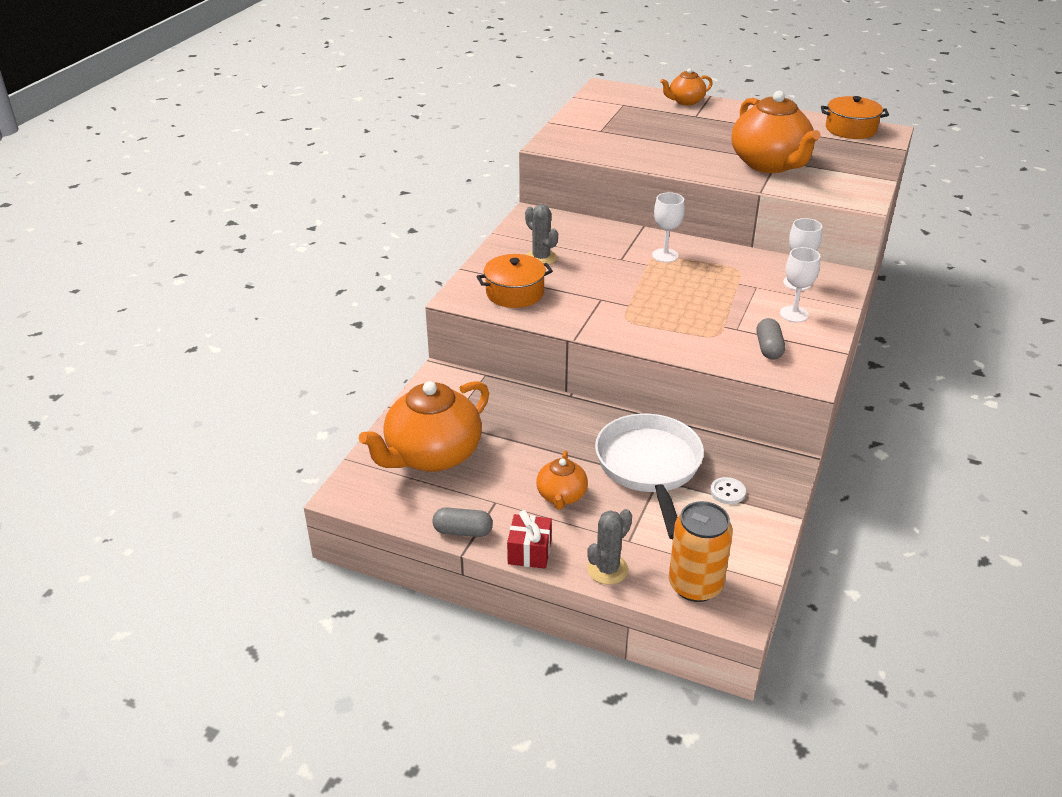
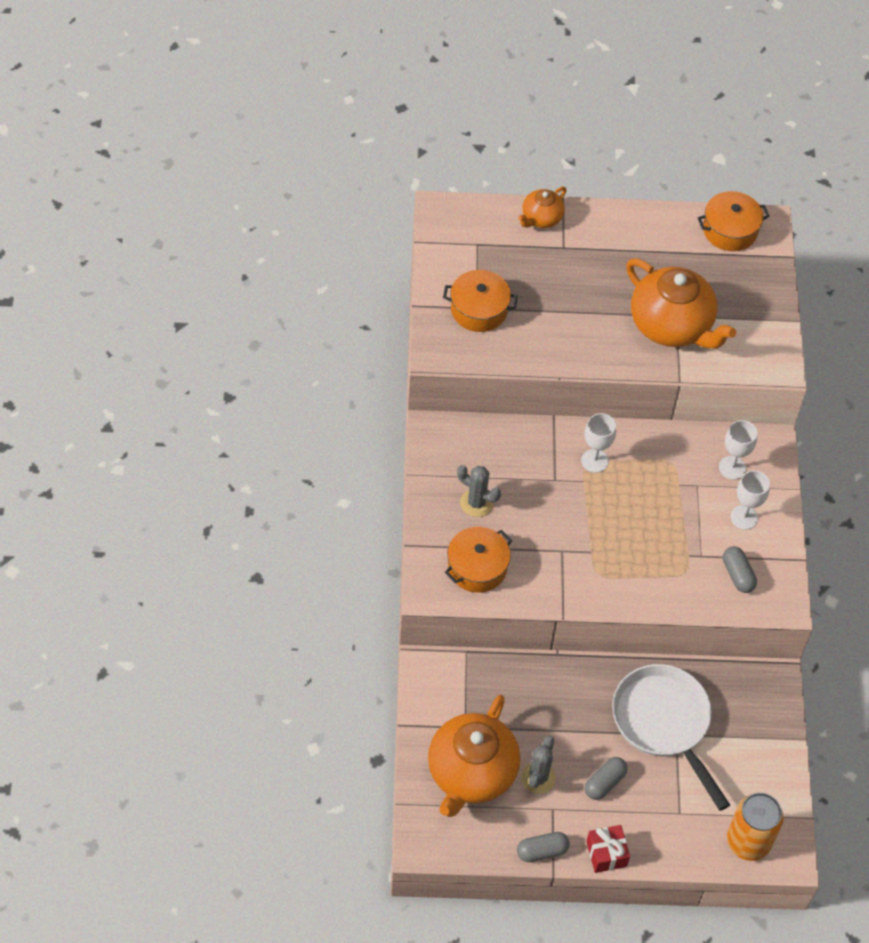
camera: 25 degrees left, 20 degrees up
(561, 496) = (604, 783): orange teapot -> grey capsule
(602, 131) = (479, 310): none -> orange pot
(607, 569) = (675, 850): grey cactus -> grey cactus (538, 778)
(727, 492) = (738, 730): white button -> none

